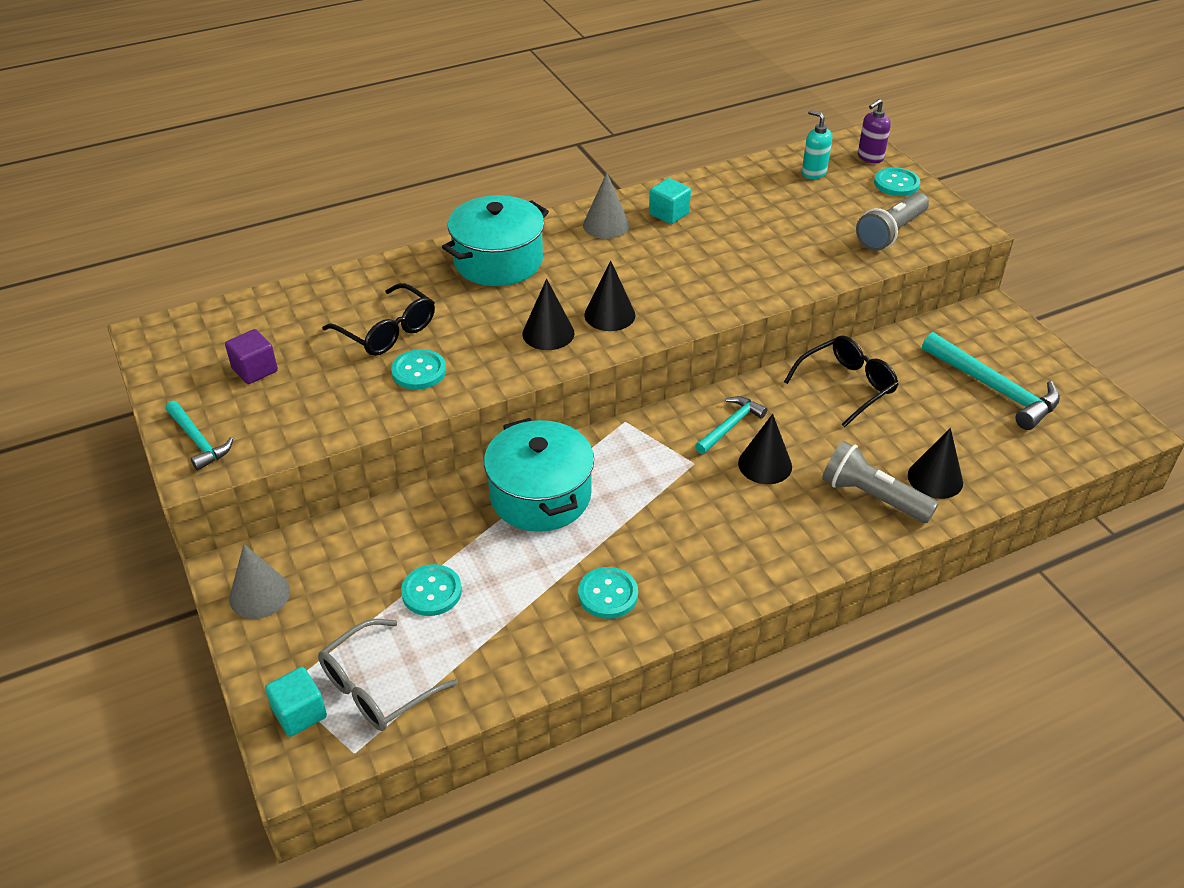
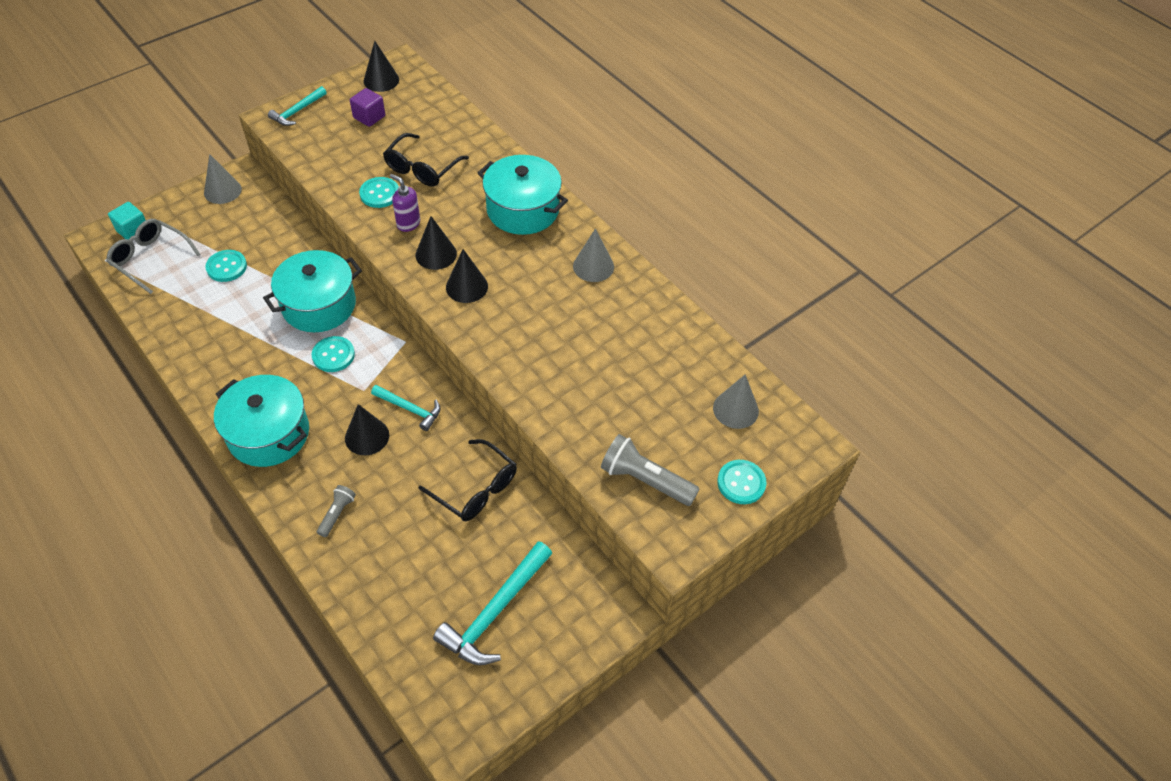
camera: 75 degrees right, 10 degrees up
(608, 594) = (226, 357): turquoise button -> turquoise button (333, 355)
(669, 214) = (624, 306): turquoise cube -> none
(748, 554) = (268, 434): none -> turquoise pot
(813, 173) = (735, 409): turquoise soap dispenser -> grey cone
(870, 157) = (786, 457): purple soap dispenser -> purple soap dispenser (408, 223)
(872, 496) = (337, 514): grey flashlight -> grey flashlight, size x0.56
(935, 478) = (364, 561): black cone -> black cone (381, 80)

